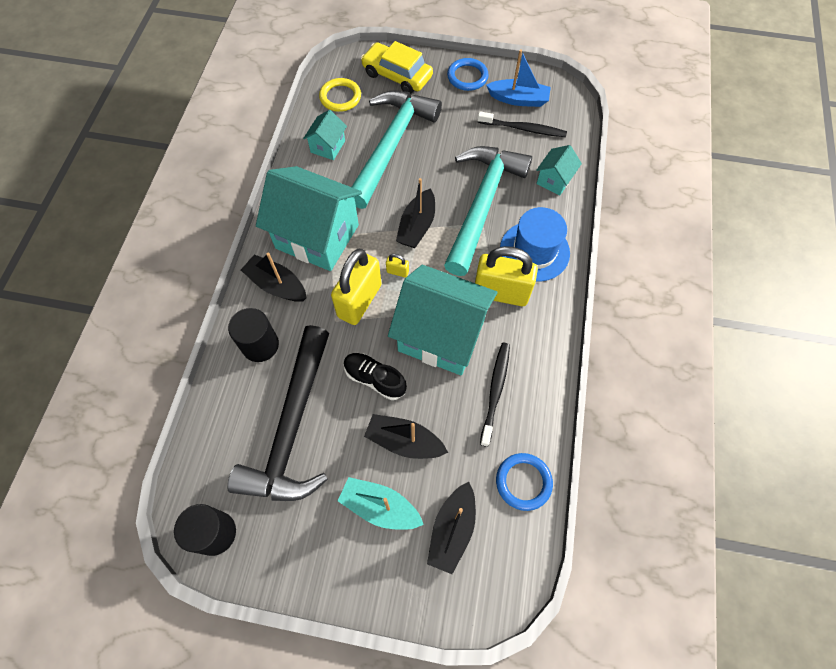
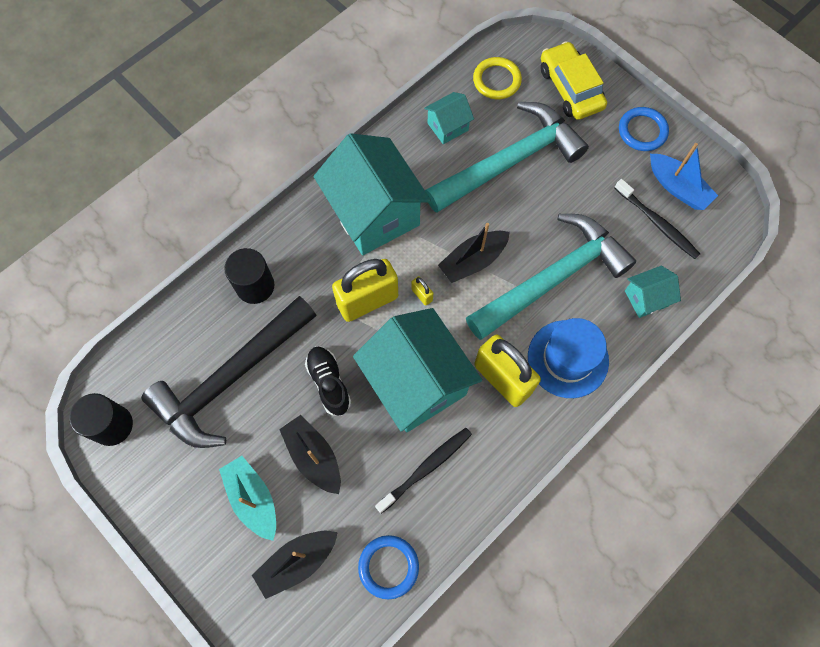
camera: 35 degrees right, 5 degrees up
(277, 285) = (306, 238): black boat -> none

